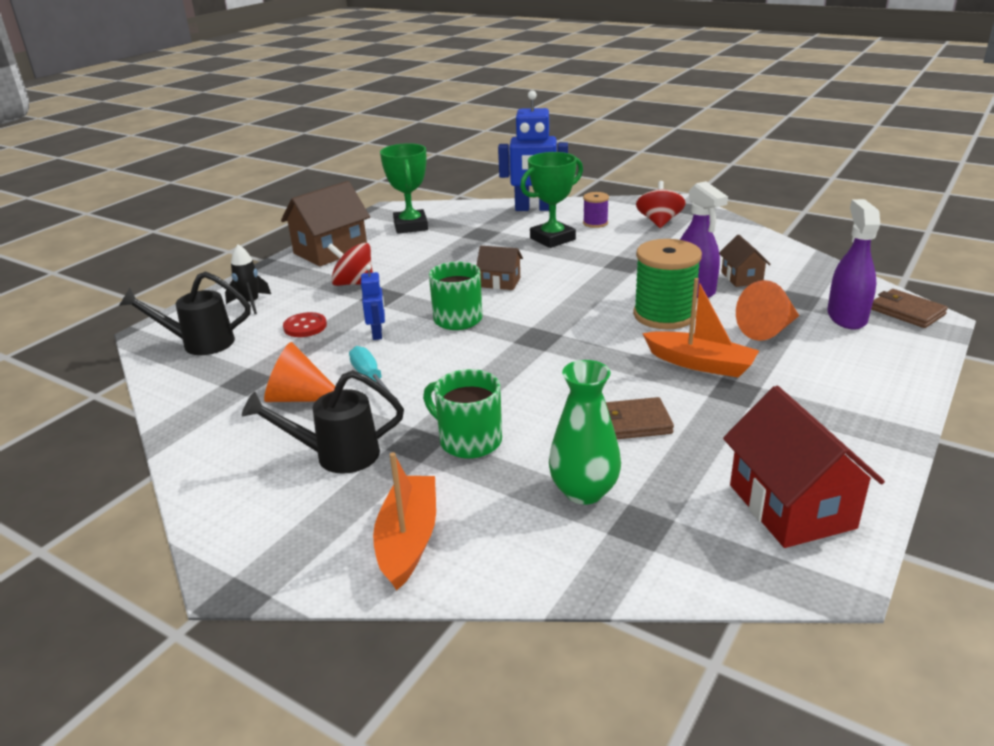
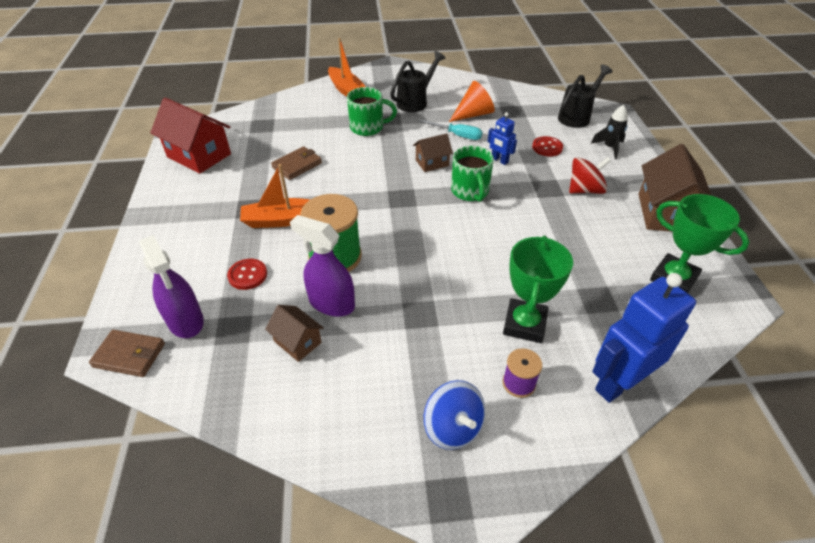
camera: 140 degrees right, 15 degrees up
(500, 282) = (490, 238): brown house -> brown house (432, 163)
(584, 491) = (295, 128): green vase -> none
(659, 222) = (453, 427): red spinning top -> blue spinning top
(768, 329) = (247, 275): orange cone -> red button

